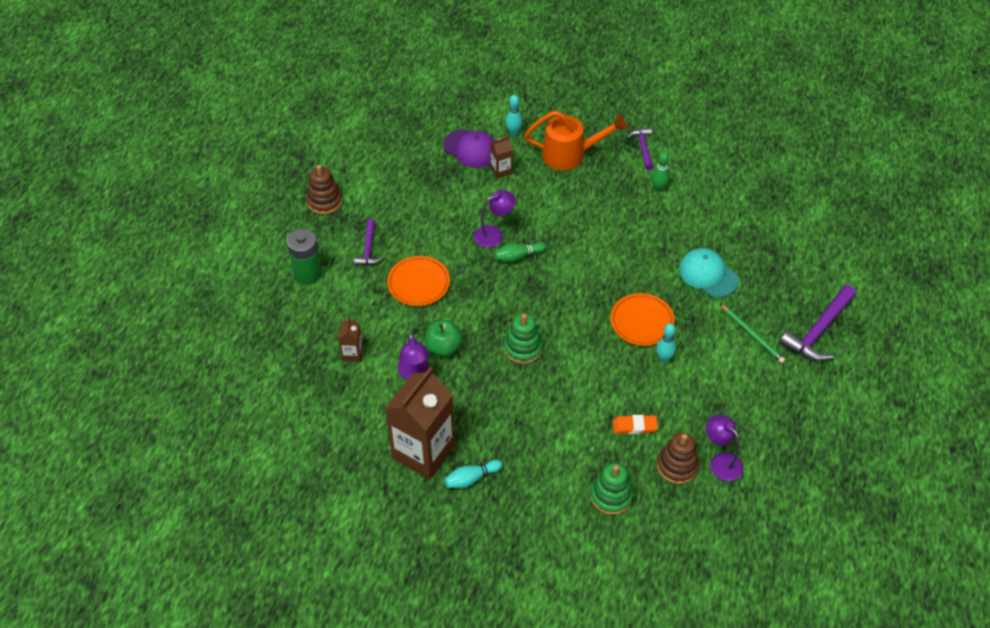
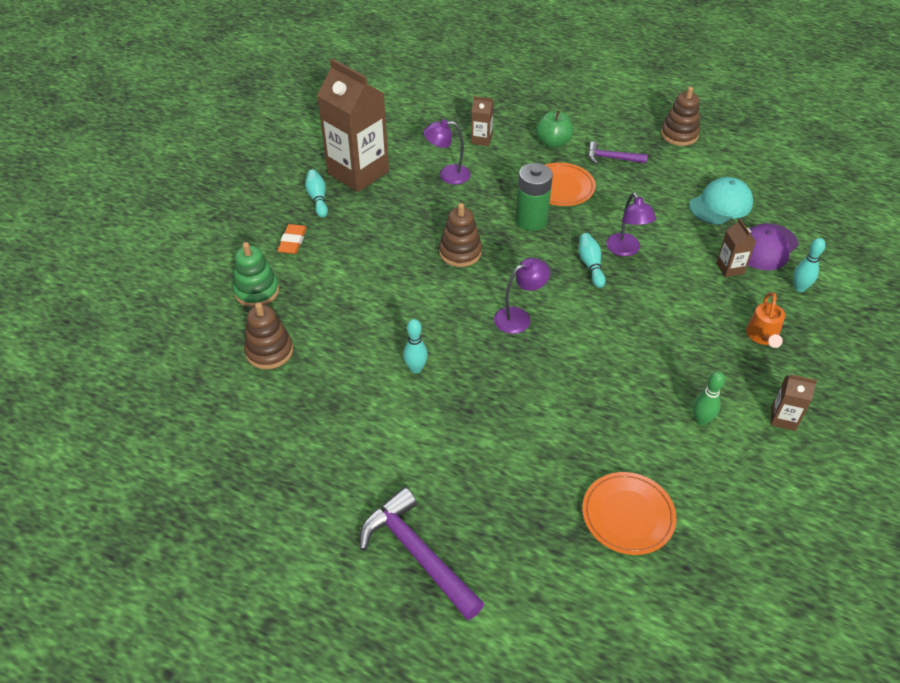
camera: 100 degrees right, 5 degrees down
(308, 273) = (584, 119): green battery -> green battery (531, 220)
(443, 347) = (474, 196): green apple -> green apple (553, 143)
(518, 256) = (590, 265): green bowling pin -> turquoise bowling pin
(523, 348) = (460, 252): green stacking toy -> brown stacking toy
(570, 155) = (762, 336): orange watering can -> orange watering can, size x0.57
(634, 426) = (332, 325): orange eraser -> orange eraser (292, 242)
(642, 322) = (475, 358): orange plate -> orange plate (628, 515)
(643, 148) = (783, 418): purple hammer -> brown carton
(708, 274) = (539, 443): turquoise cap -> turquoise cap (720, 204)
(721, 461) = (259, 392): purple lamp -> purple lamp (519, 317)
(752, 334) = (430, 469): green pencil -> none

